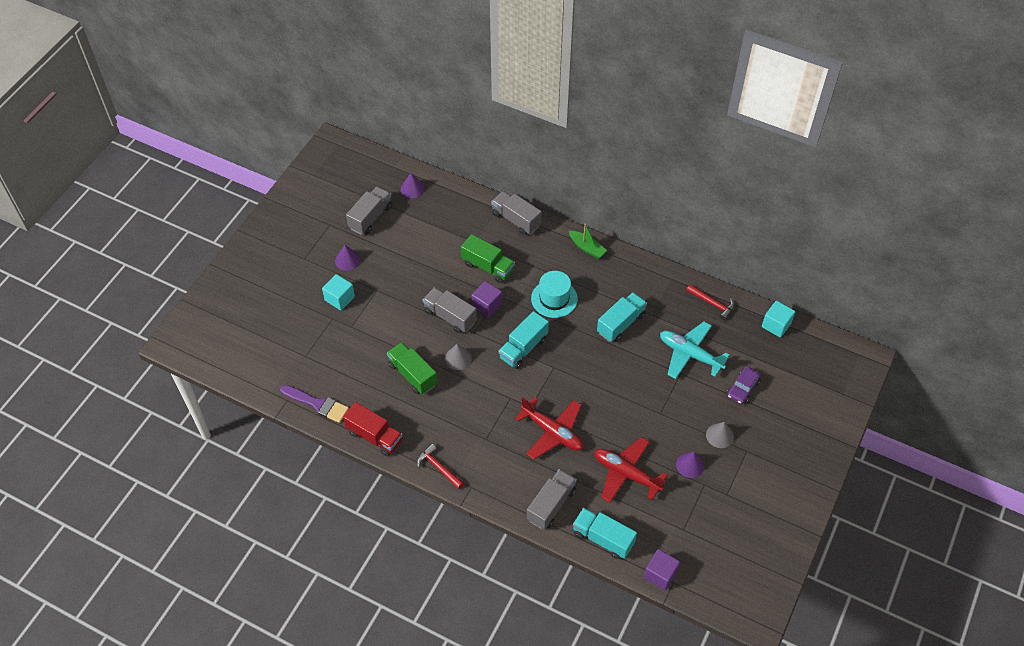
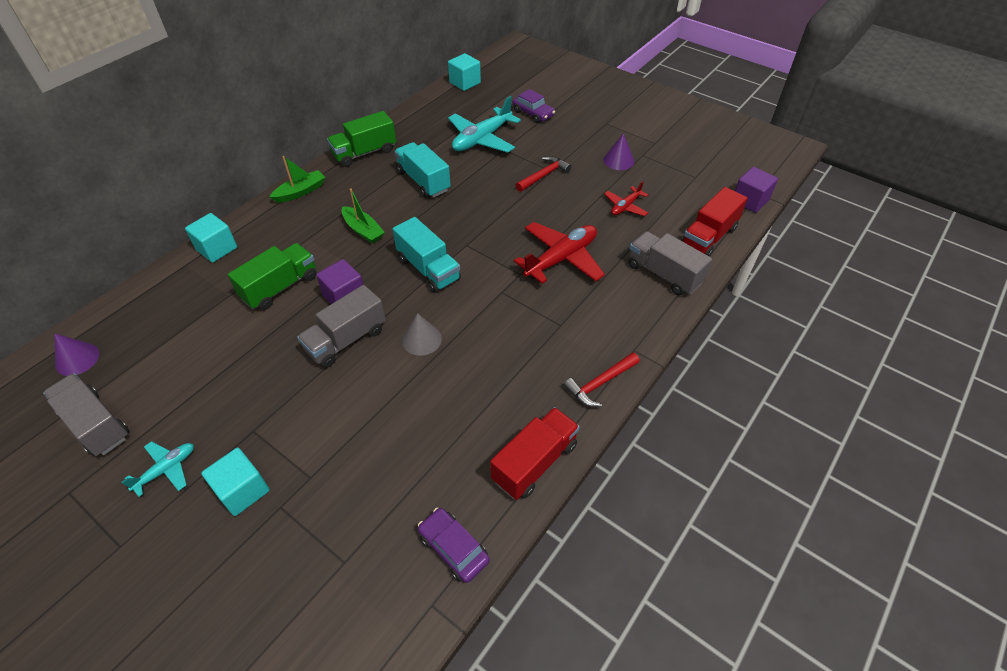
camera: 80 degrees left, 5 degrees down
(317, 404) = (453, 548): purple brush -> purple car
(347, 260) = (166, 469): purple cone -> turquoise plane
(412, 375) = (433, 398): green truck -> green truck (364, 153)
(516, 220) = (217, 249): grey truck -> turquoise cube
(554, 298) = (363, 230): turquoise hat -> green boat
(603, 539) = (709, 237): turquoise truck -> red truck
(626, 474) = (625, 206): red plane -> red plane, size x0.54
(712, 304) = (423, 115): red hammer -> red hammer (543, 175)
(719, 435) = (586, 136): grey cone -> none

